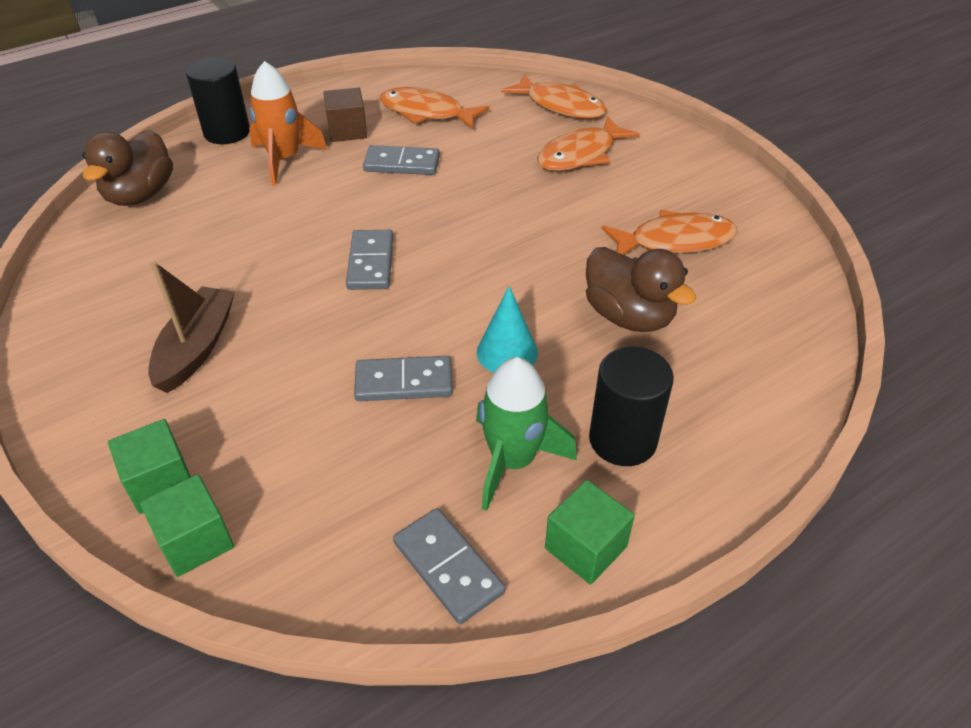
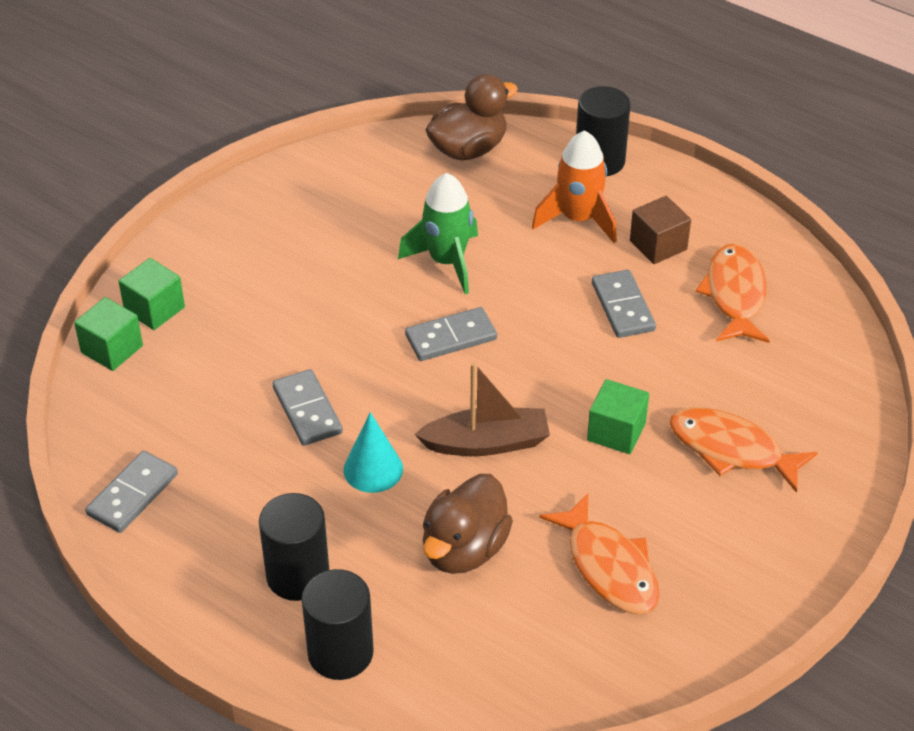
camera: 70 degrees right, 0 degrees up
(140, 195) = (468, 149): brown duck -> brown duck turned 150 degrees clockwise
(197, 347) = (293, 270): brown boat -> brown boat (487, 443)
(513, 461) = (247, 506): green rocket -> green rocket (447, 262)
(560, 105) = (830, 407): orange fish -> none
(585, 547) = (176, 574): green cube -> green cube (616, 432)
(729, 429) = (340, 653): none -> black cylinder

